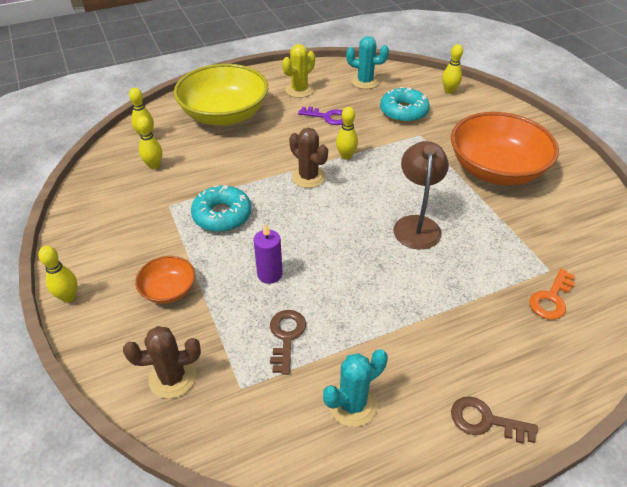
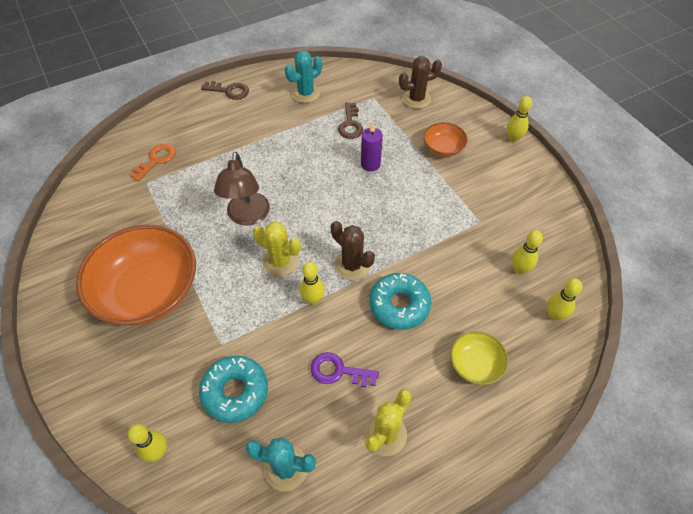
camera: 175 degrees right, 10 degrees up
(222, 215) = (425, 214): turquoise donut -> turquoise donut (399, 305)
(224, 115) = (475, 364): yellow bowl -> yellow bowl, size x0.47
(377, 184) = (280, 261): none -> yellow cactus

